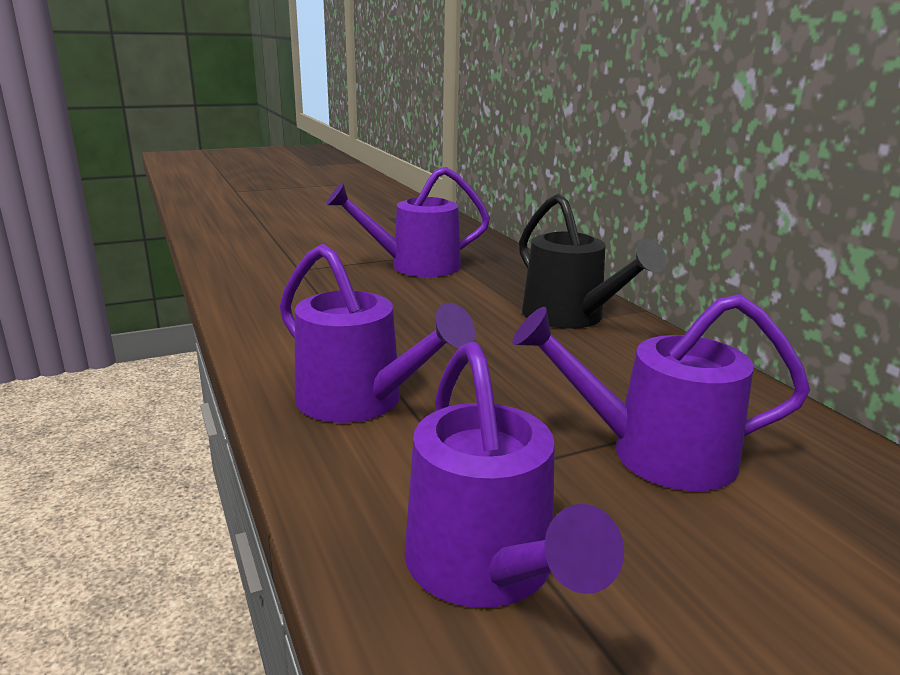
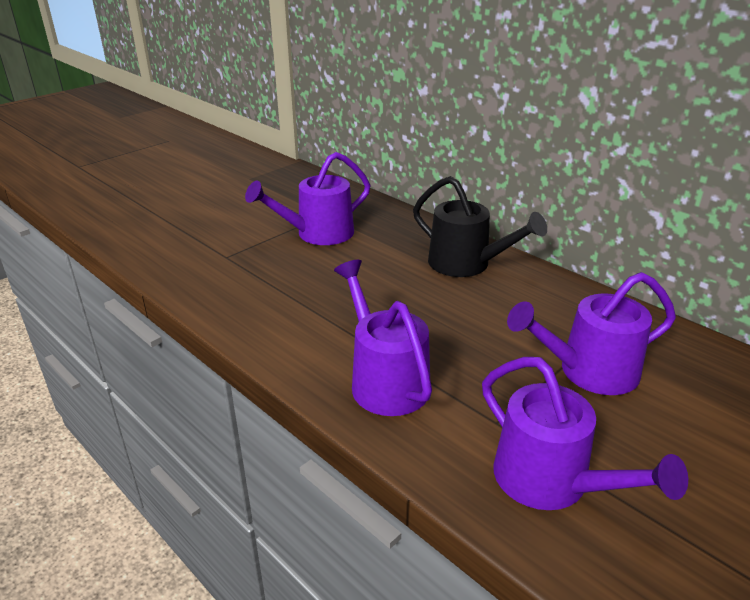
camera: 20 degrees left, 10 degrees up
(361, 402) = (384, 379): purple watering can -> purple watering can turned 135 degrees counterclockwise

